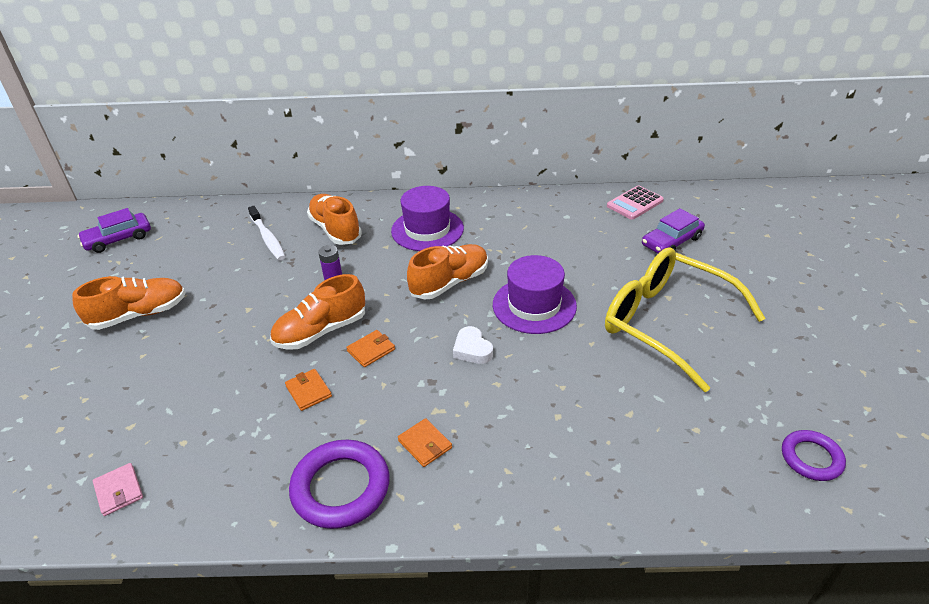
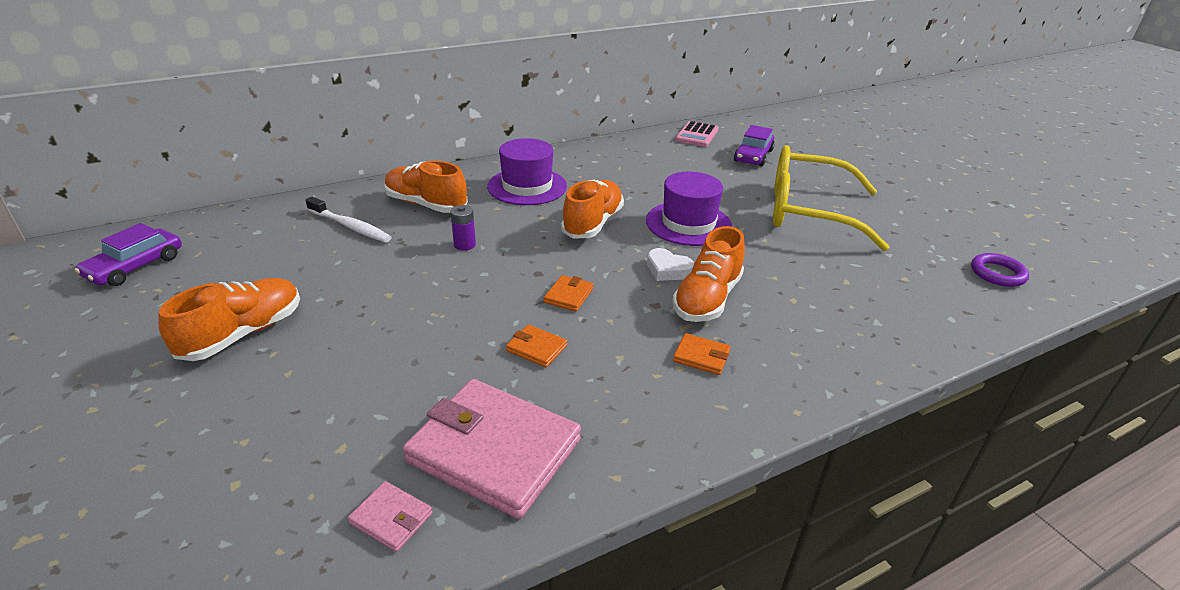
camera: 30 degrees left, 5 degrees down
(214, 467) = (494, 451): none -> pink wallet
(321, 331) = (497, 293): orange shoe -> orange shoe (707, 299)
(341, 487) = (656, 420): purple ring -> none

